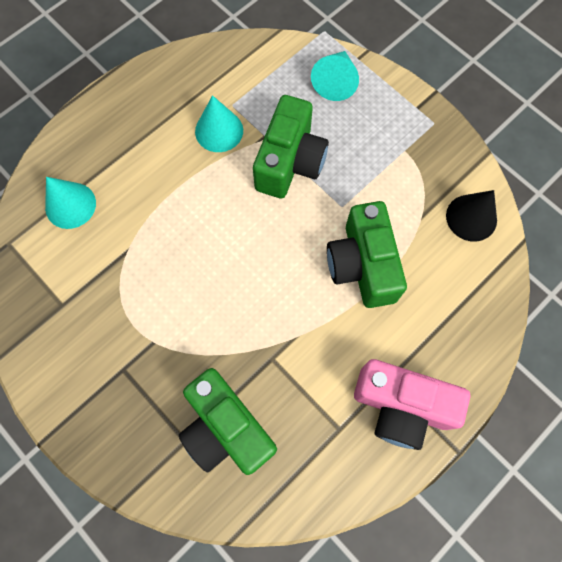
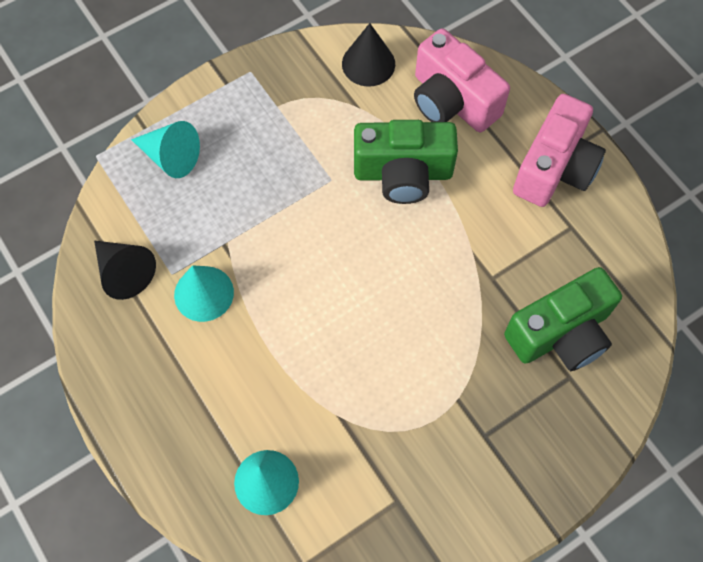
camera: 80 degrees left, 5 degrees down
(227, 73) = (125, 272): none -> black cone
(290, 162) = (264, 223): green camera -> none
(451, 298) = (452, 101): none -> pink camera

